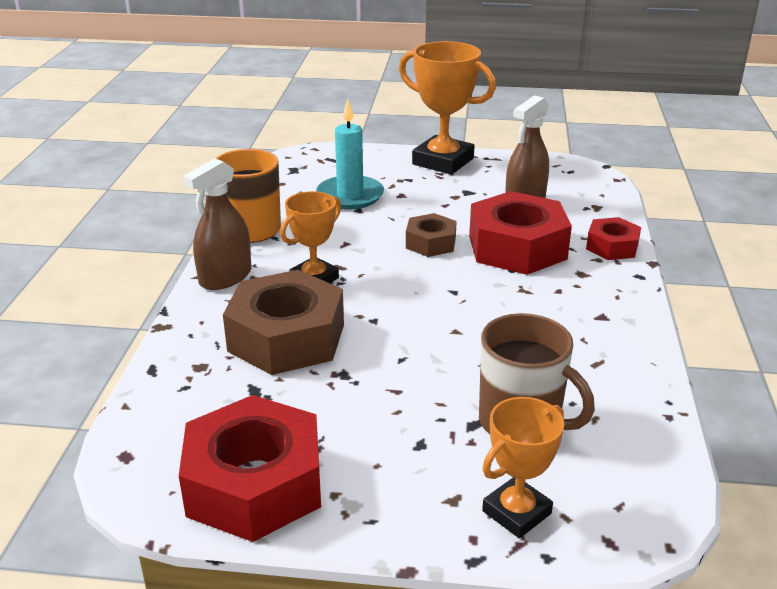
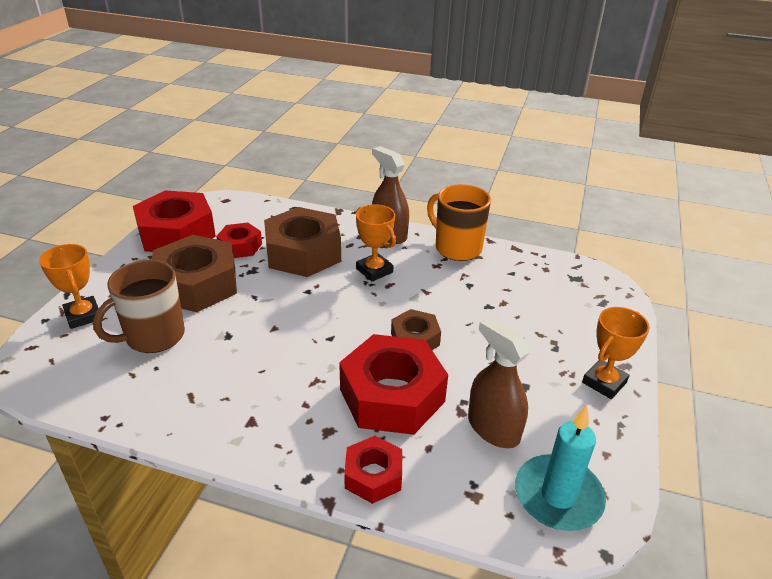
camera: 100 degrees right, 5 degrees up
(282, 399) = (240, 246): none -> red nut
(350, 196) = (517, 304): turquoise candle -> turquoise candle (558, 496)
(394, 416) = (197, 284): none -> brown nut
(443, 161) = (604, 382): orange trophy -> orange trophy, size x0.60

